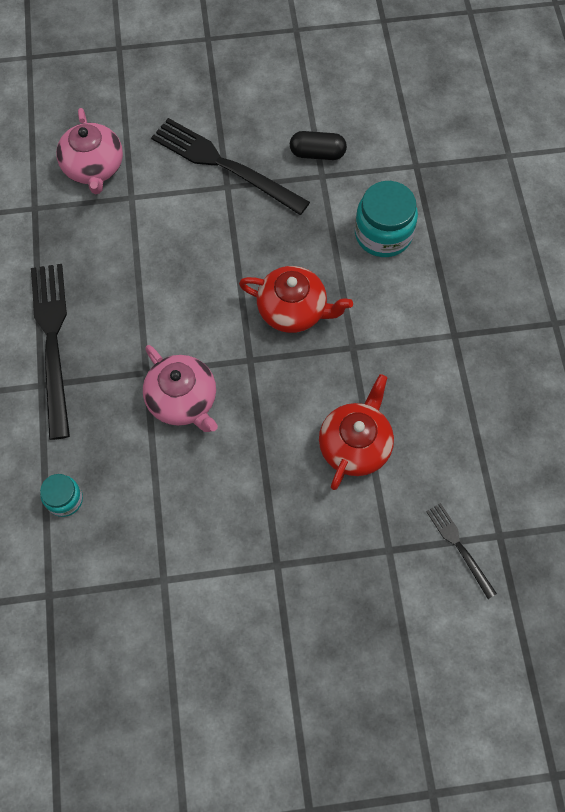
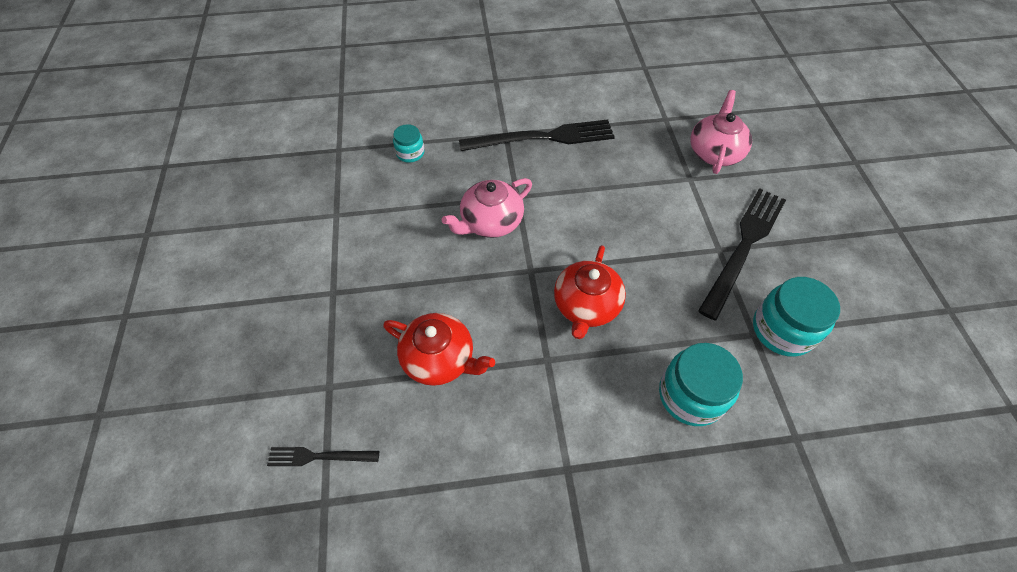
camera: 90 degrees right, 10 degrees down
(94, 168) = (715, 152): pink teapot -> pink teapot turned 120 degrees clockwise
(317, 153) = (782, 330): black capsule -> turquoise jar
(459, 547) = (319, 456): black fork -> black fork turned 150 degrees counterclockwise

